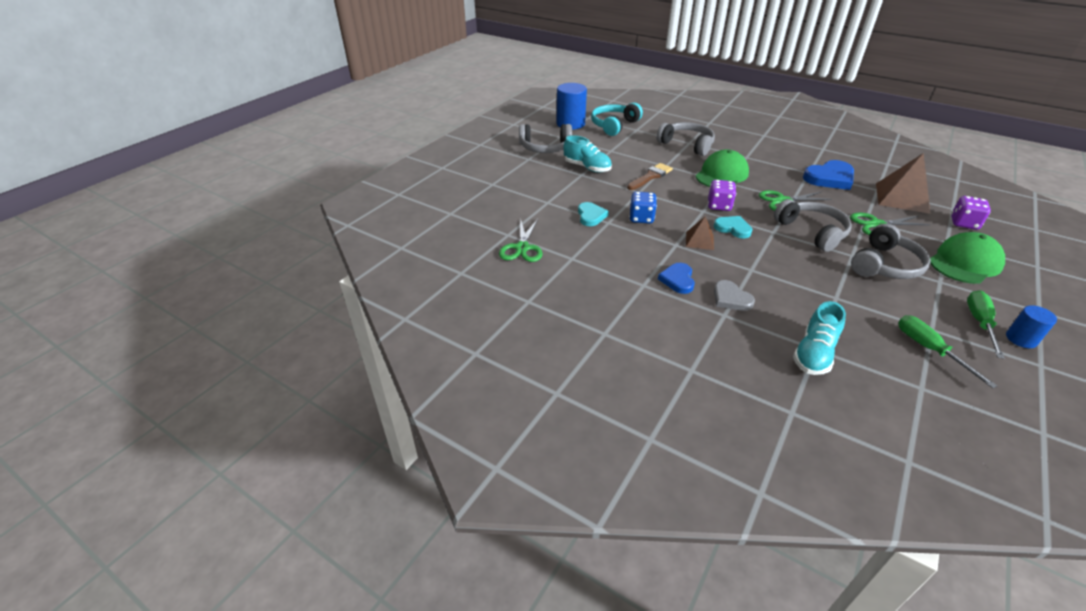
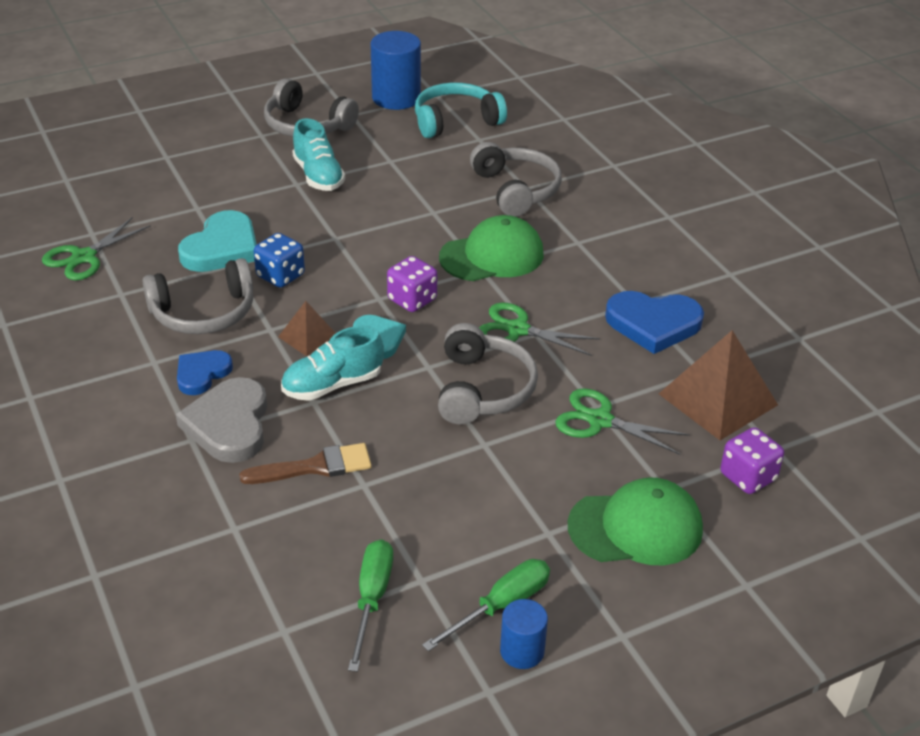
camera: 30 degrees right, 0 degrees up
(591, 216) = (222, 248): turquoise heart -> turquoise heart, size x1.62
(650, 176) = (385, 221): brown brush -> brown brush (315, 467)
(731, 298) = (229, 424): grey heart -> grey heart, size x1.62
(814, 354) = (221, 532): turquoise shoe -> turquoise shoe (332, 385)
(885, 265) = (507, 477): grey headphones -> grey headphones (204, 313)

